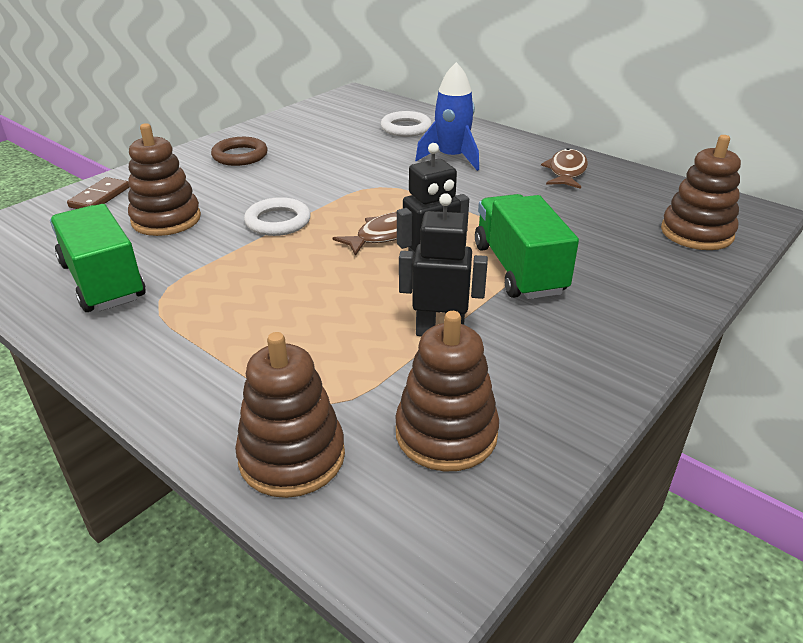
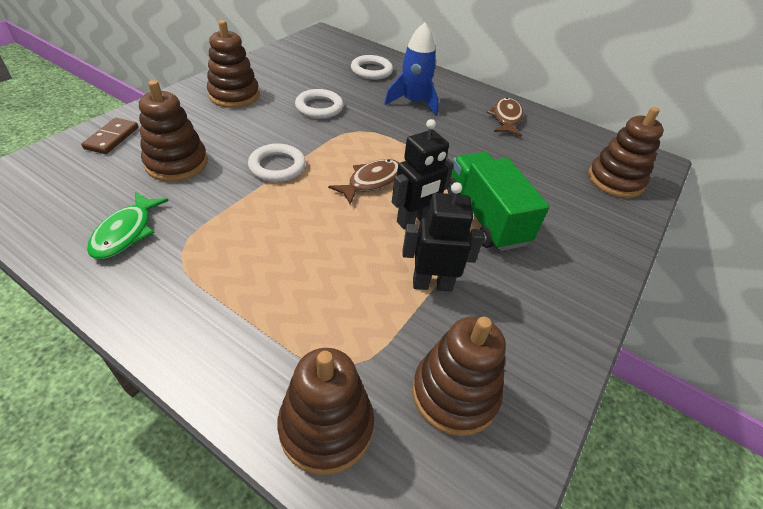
camera: 10 degrees left, 10 degrees up
(103, 281) = (126, 233): green truck -> green fish
(240, 156) = (234, 95): brown ring -> brown stacking toy
(336, 165) = (319, 107): none -> white ring

